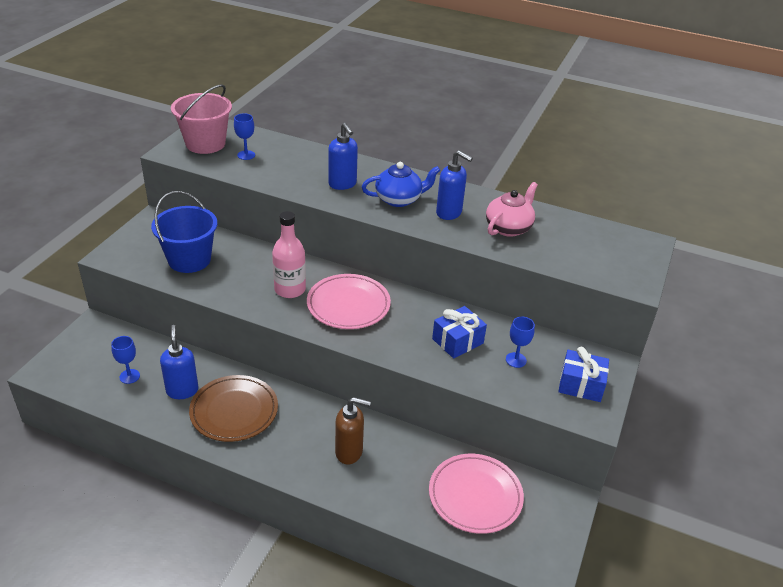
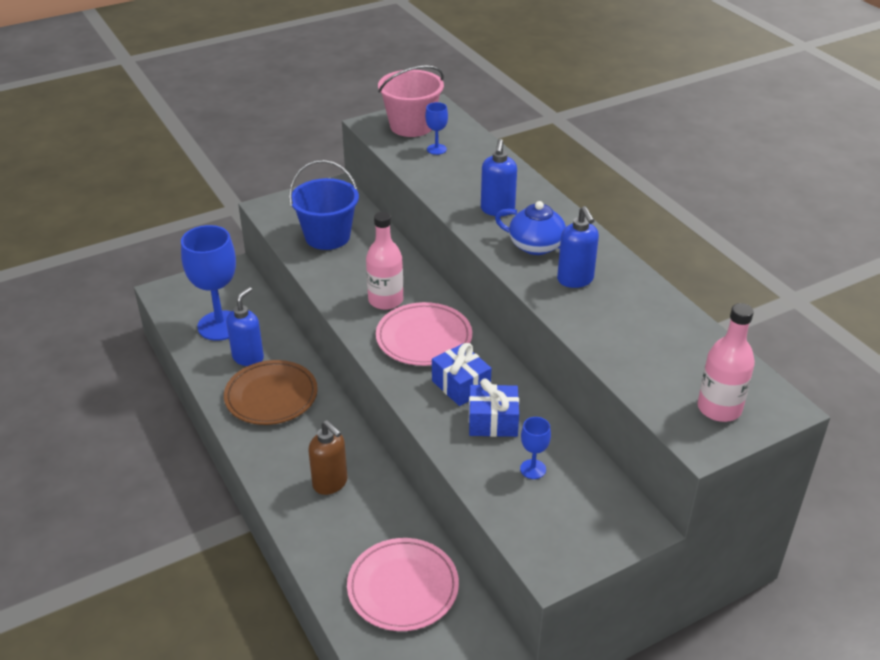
camera: 40 degrees right, 0 degrees up
(129, 376) = (220, 326): blue goblet -> blue goblet, size x2.23
(509, 228) = (624, 321): pink teapot -> none
(581, 385) = (575, 529): blue gift -> blue gift (461, 385)
(620, 259) = (719, 408): none -> pink bottle

